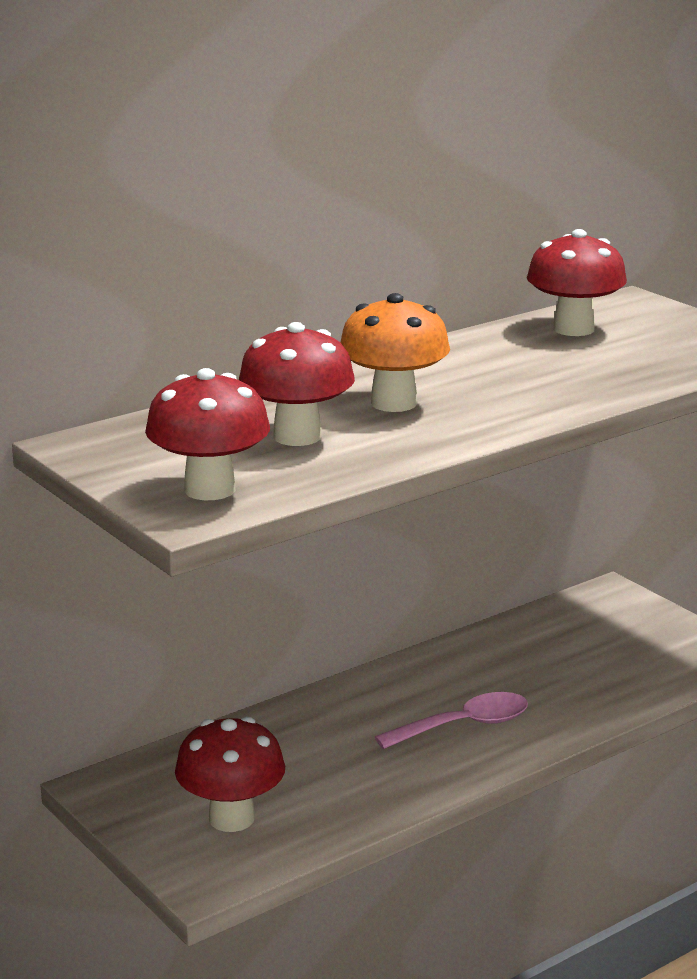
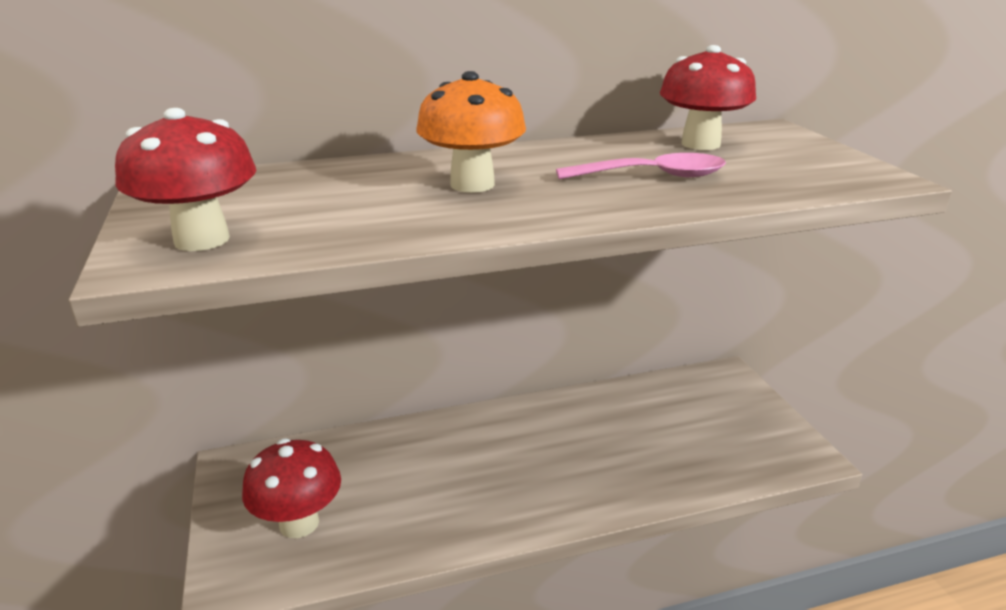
camera: 20 degrees right, 5 degrees up
(297, 436) = (350, 202): red mushroom -> none
(463, 726) = (541, 475): pink spoon -> pink spoon (652, 176)

